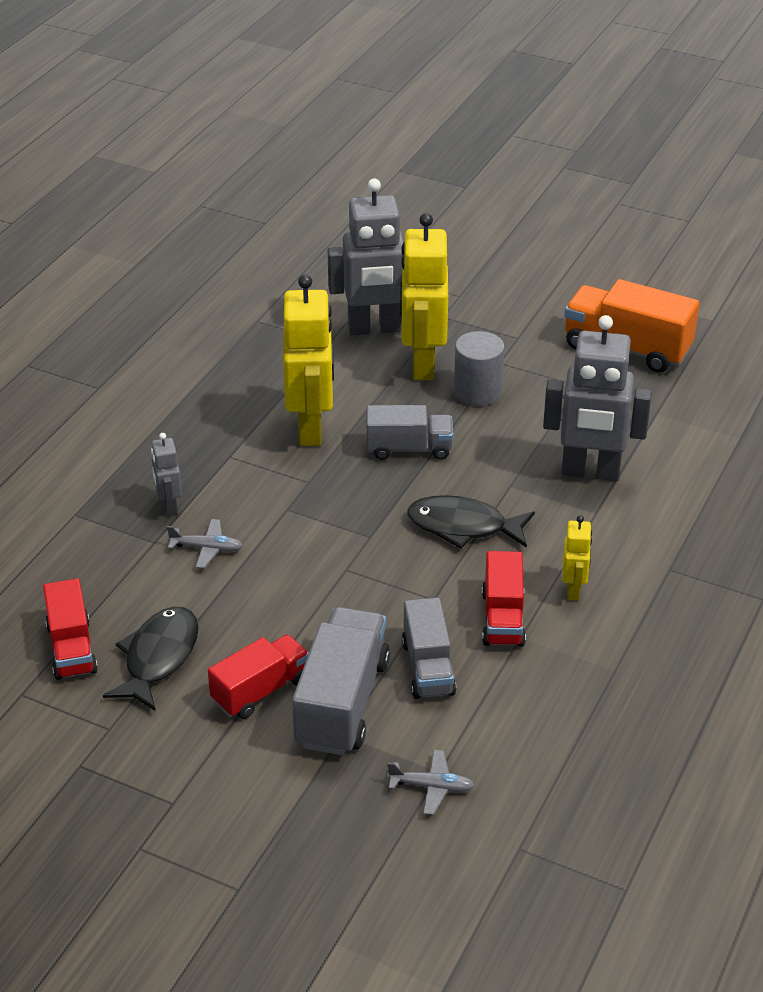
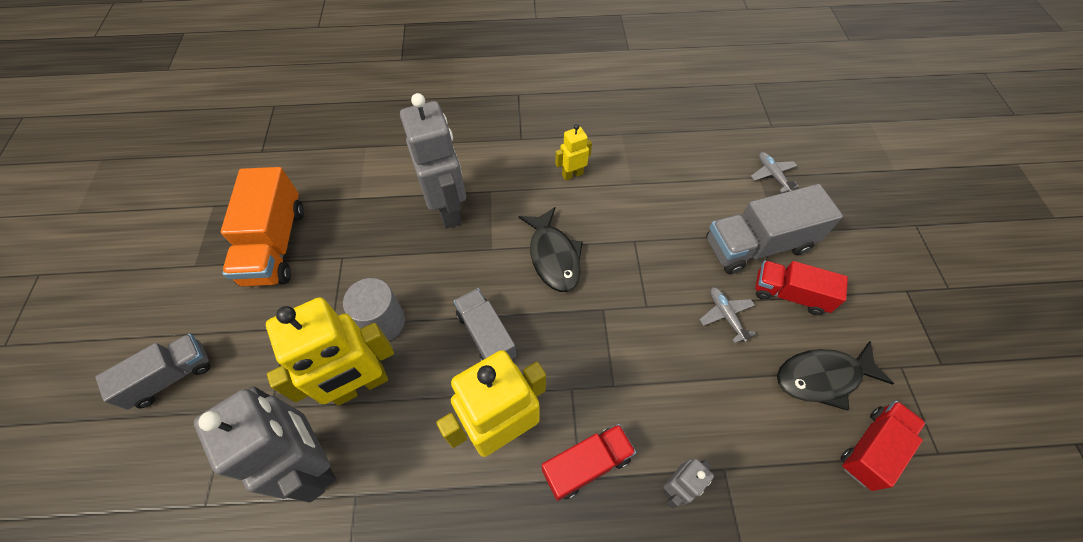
camera: 120 degrees left, 20 degrees up
(207, 548) = (699, 418): grey plane -> grey plane (725, 315)
(428, 668) = (693, 216): grey truck -> grey truck (171, 377)
(502, 618) = (623, 198): red truck -> red truck (586, 464)

